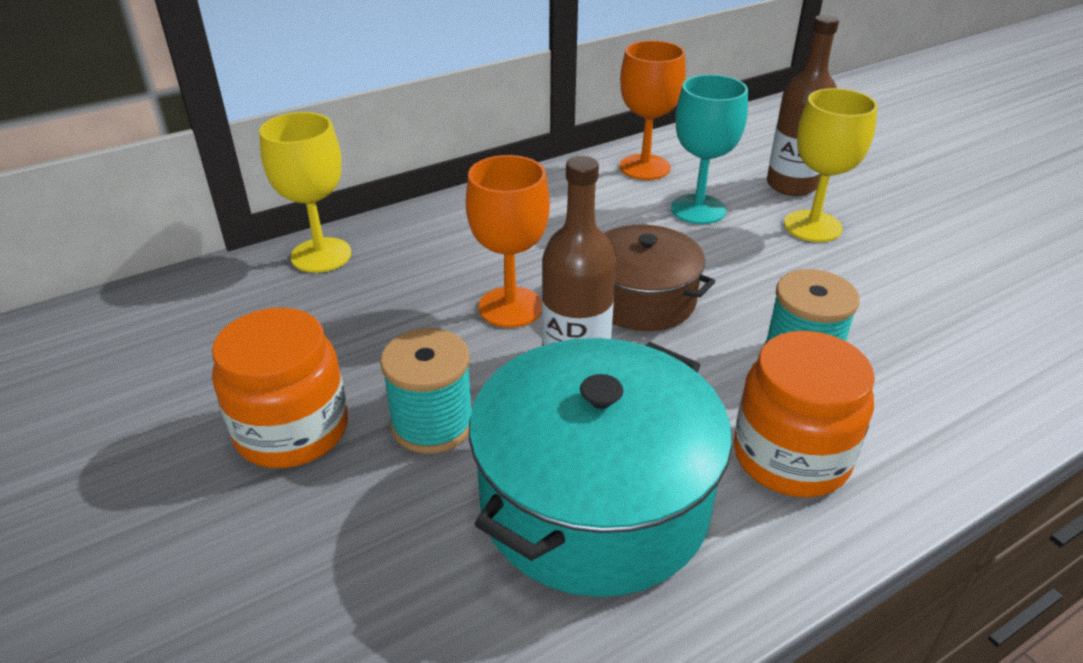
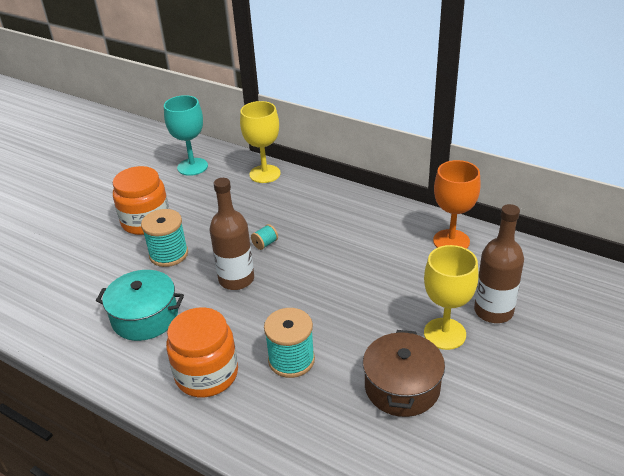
camera: 65 degrees right, 0 degrees up
(510, 307) = (265, 244): orange goblet -> turquoise spool
(595, 502) = (145, 317): turquoise pot -> turquoise pot, size x0.61
(642, 300) = (304, 285): brown pot -> brown pot (402, 387)
(698, 209) = (419, 278): turquoise goblet -> turquoise goblet (192, 167)

